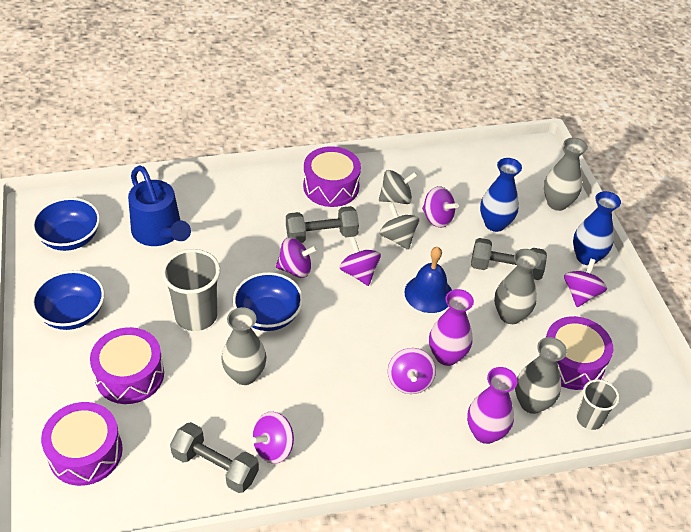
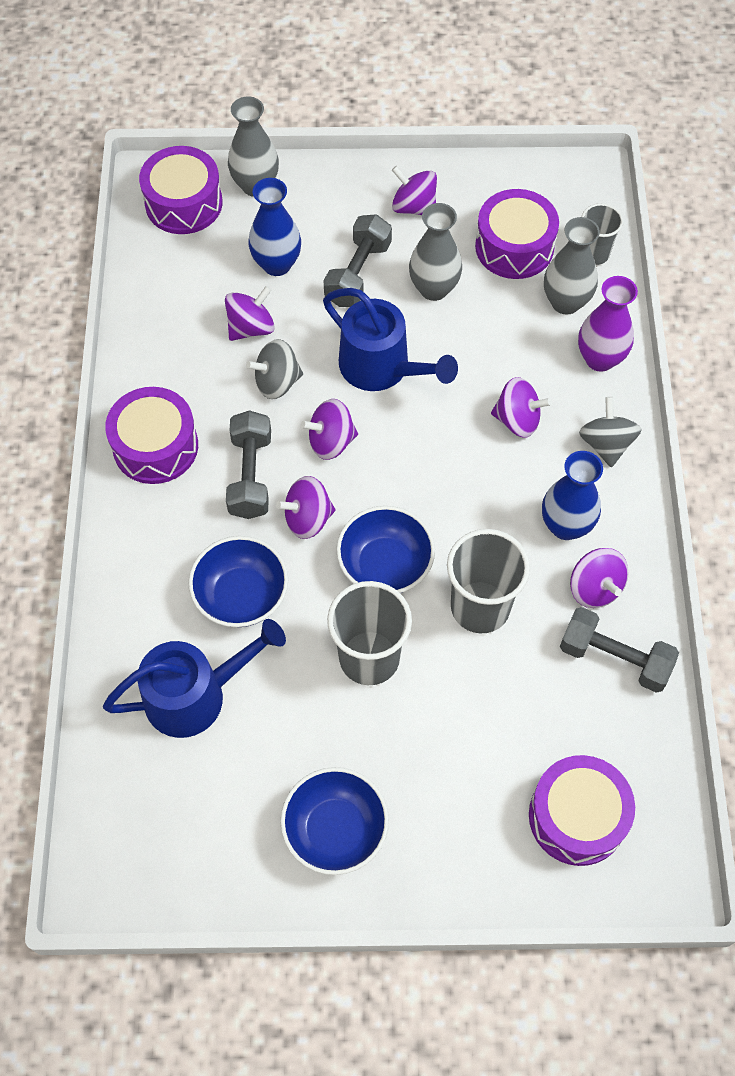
camera: 75 degrees left, 15 degrees up
(70, 238) = (176, 831): blue bowl -> blue bowl (241, 596)
(130, 375) = (459, 753): purple drum -> purple drum (184, 203)
(215, 466) = (614, 658): grey dumbbell -> grey dumbbell turned 75 degrees clockwise
(244, 375) = (480, 607): grey vase -> grey cup
(295, 269) = (308, 519): purple spinning top -> purple spinning top turned 120 degrees counterclockwise
(396, 198) = (201, 369): grey spinning top -> grey spinning top (606, 444)
(428, 293) = (382, 368): blue bell -> blue watering can
(446, 356) = (485, 371): purple vase -> none
(586, 257) = (356, 183): blue vase -> blue vase (565, 526)

